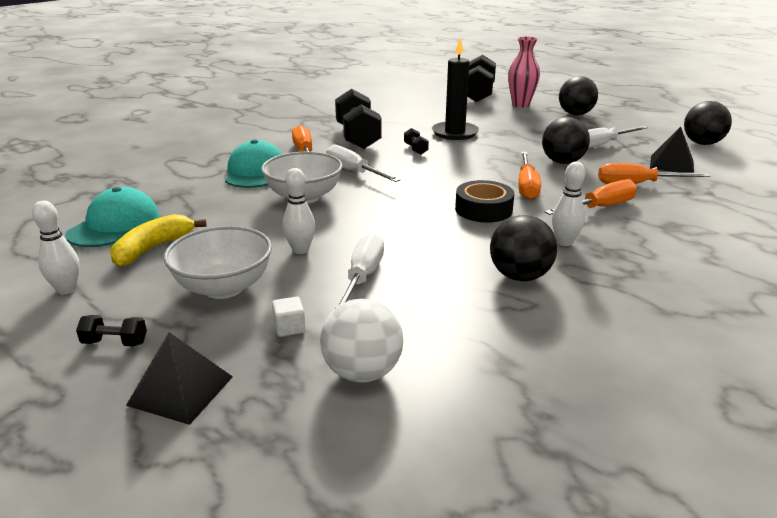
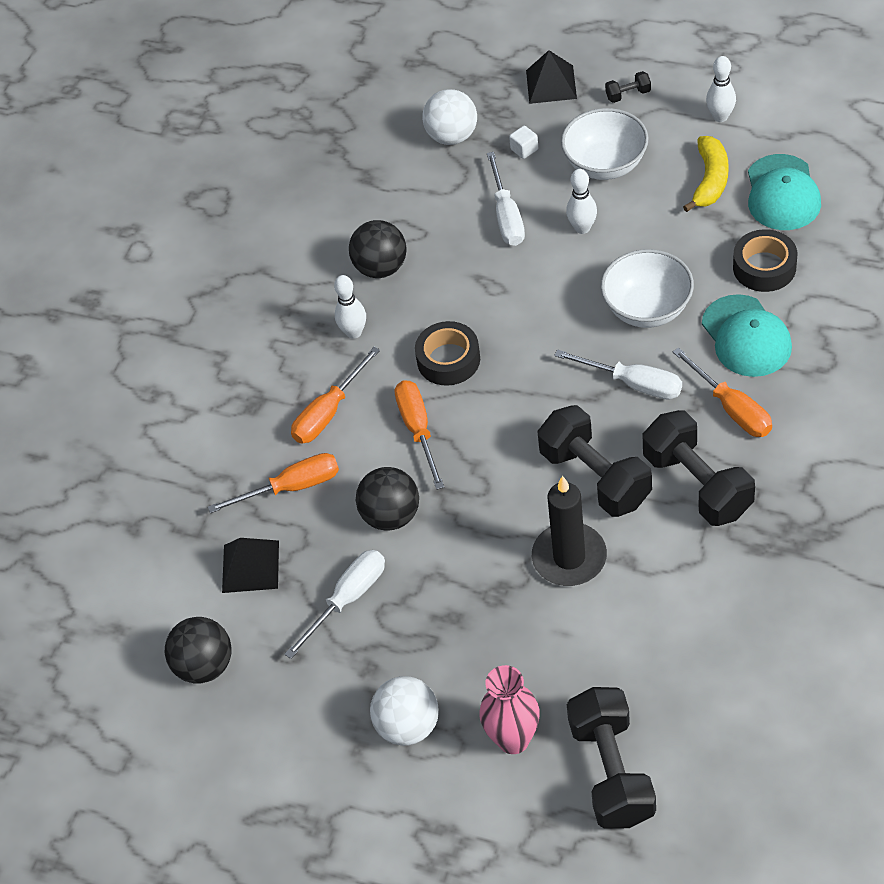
camera: 165 degrees right, 25 degrees up
(195, 194) = (764, 267): none -> black tape
(415, 149) = (595, 477): black dumbbell -> black dumbbell, size x2.38
(575, 114) = (408, 726): black ball -> white ball

